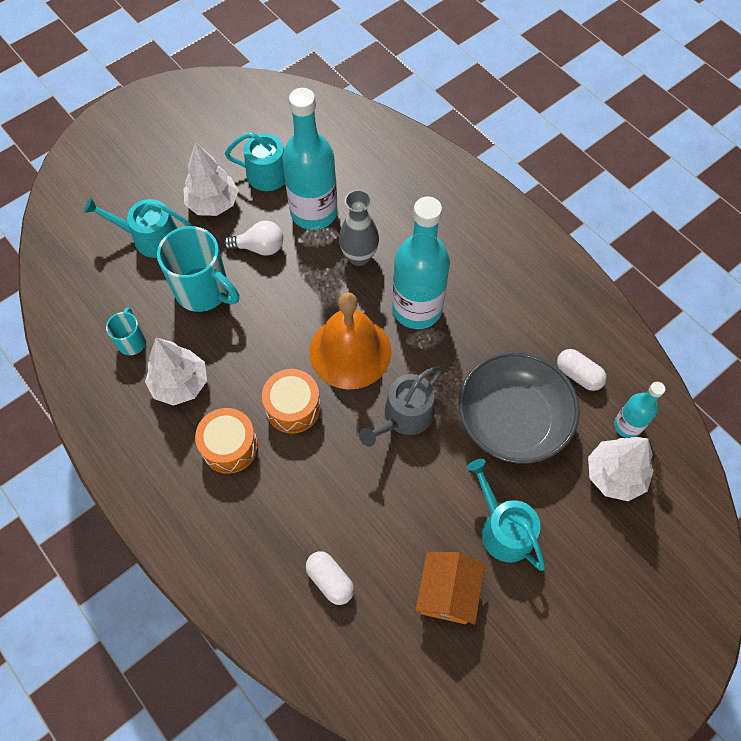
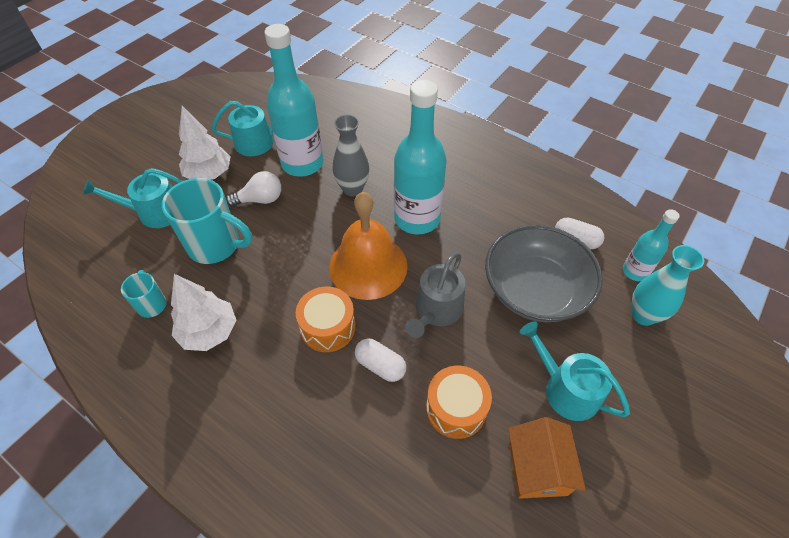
camera: 15 degrees left, 10 degrees down
(230, 446) = (273, 379): orange drum -> orange drum (456, 408)
(330, 580) = (414, 489): white capsule -> white capsule (380, 365)
(614, 475) = (643, 315): white tree -> turquoise vase

